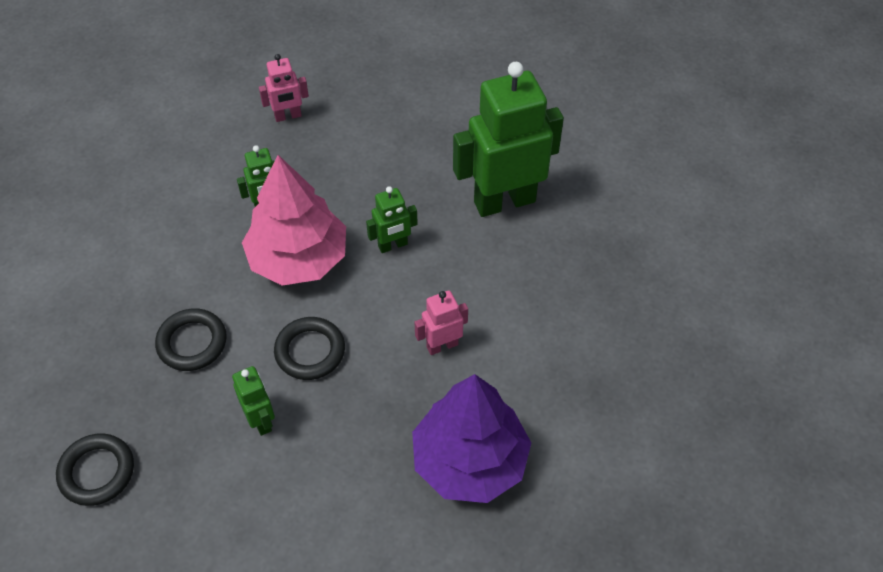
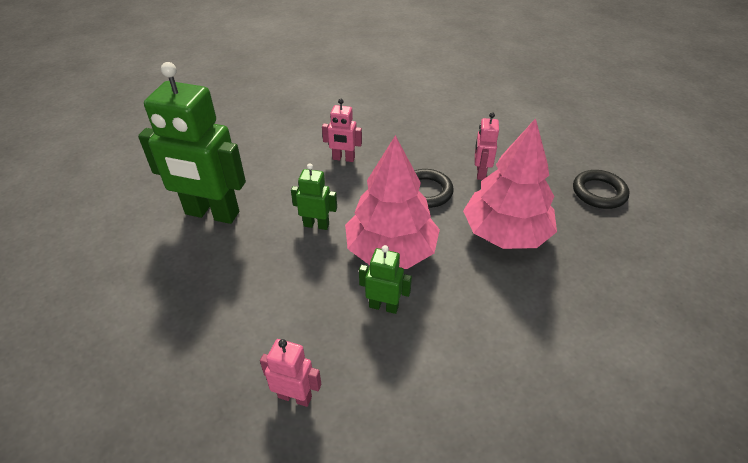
camera: 145 degrees left, 10 degrees down
(192, 343) = (505, 233): black ring -> pink tree
(261, 420) = (480, 173): green robot -> pink robot
(469, 461) = (379, 112): purple tree -> none

